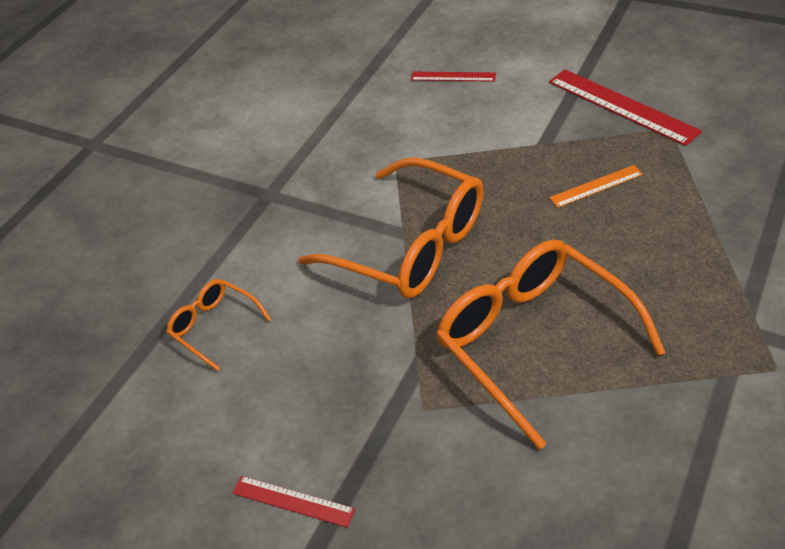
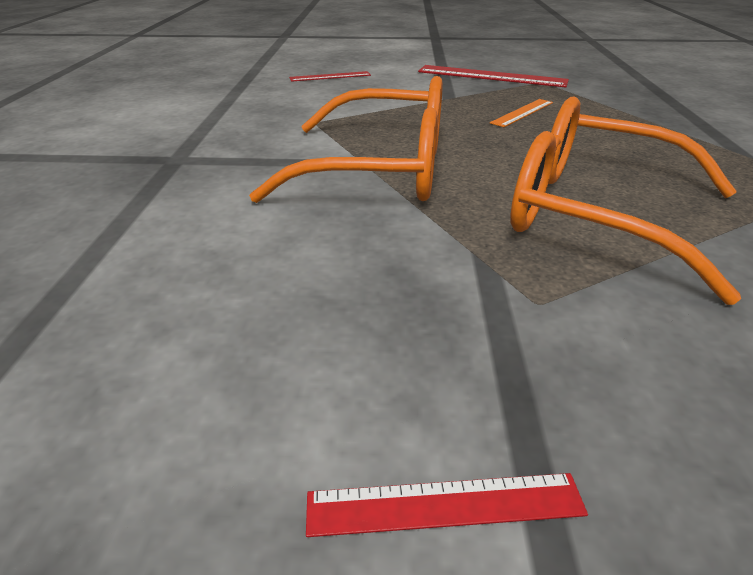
camera: 30 degrees left, 10 degrees down
(215, 327) = (150, 285): orange glasses -> none

